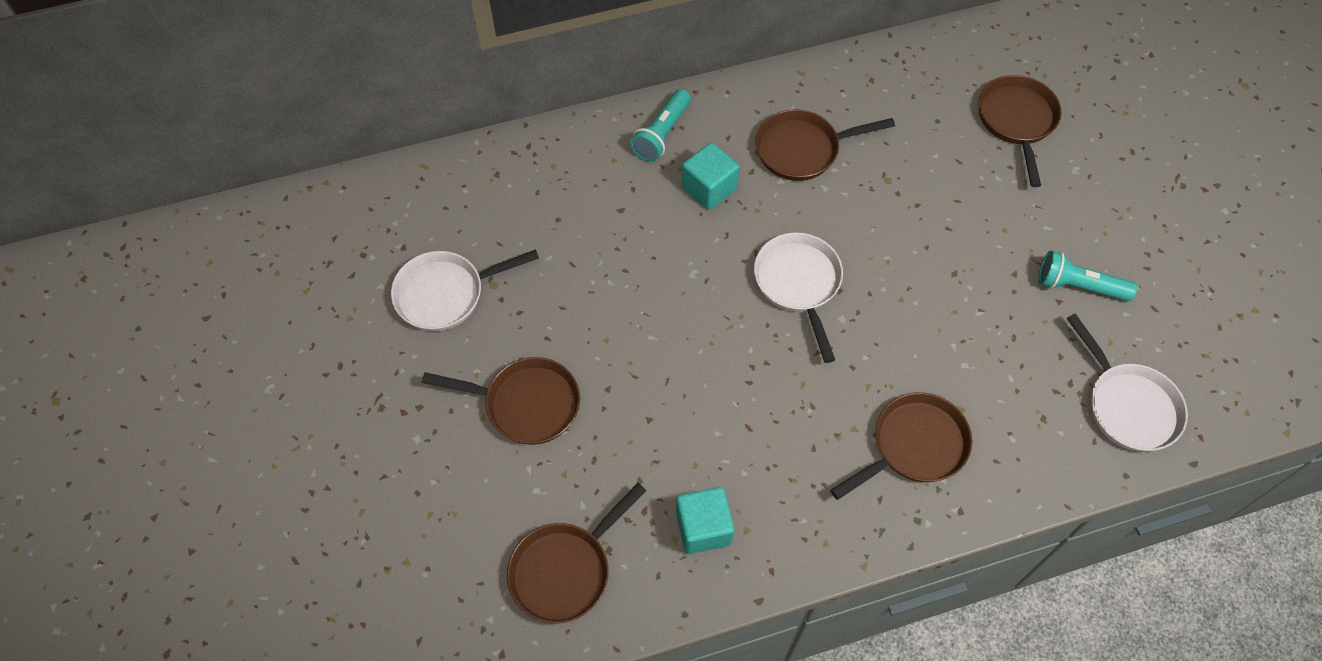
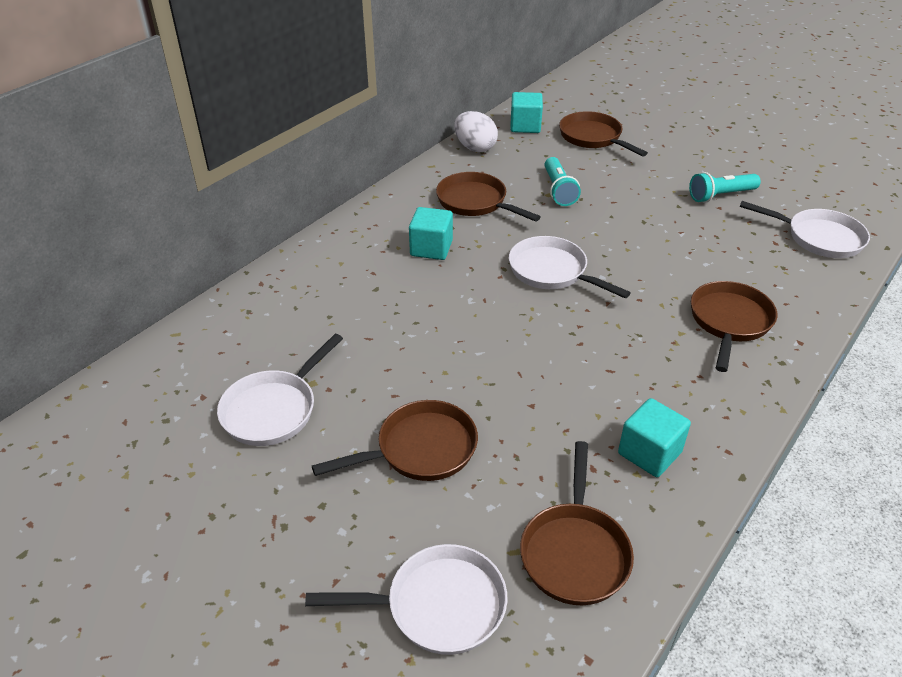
camera: 35 degrees left, 20 degrees down
(436, 543) = (438, 605): none -> white pan
(661, 134) = (364, 234): turquoise flashlight -> turquoise flashlight (558, 190)
(802, 149) = (475, 202): brown pan -> brown pan turned 90 degrees clockwise
(869, 69) = (475, 148): none -> white egg
(955, 63) = (525, 126): none -> turquoise cube

